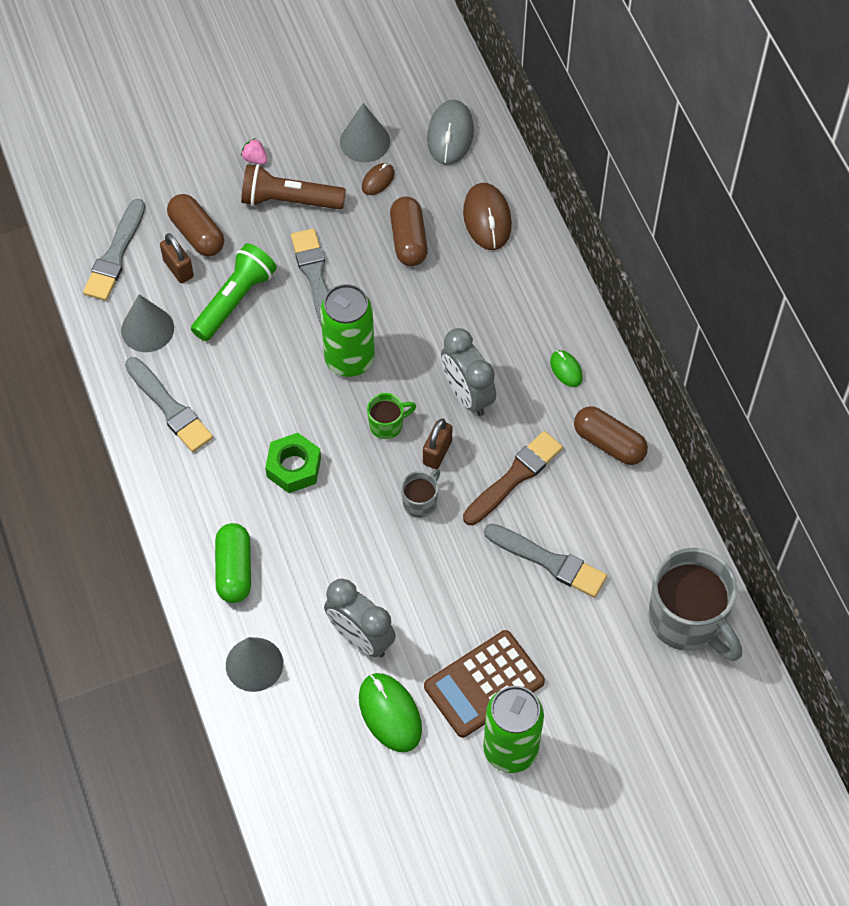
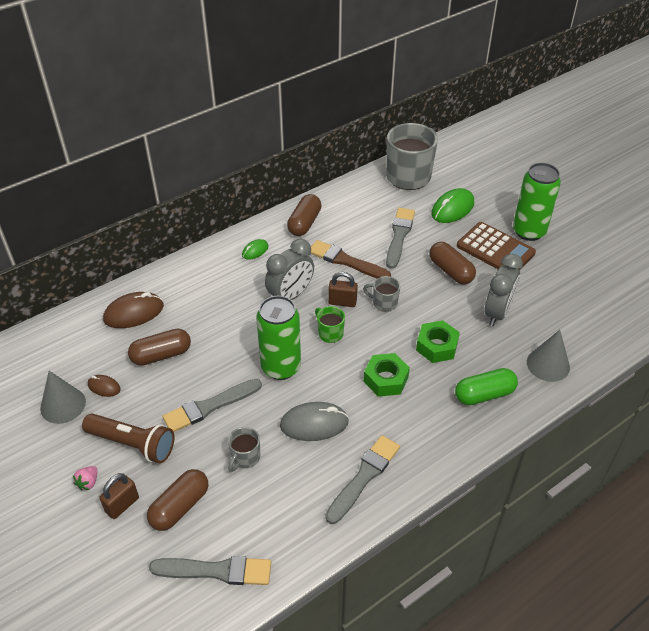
camera: 105 degrees left, 15 degrees down
(147, 329) = (291, 517): grey cone -> none
(178, 269) = (221, 511): brown padlock -> brown padlock (122, 505)
(235, 300) = (245, 458): green flashlight -> grey mug
(289, 200) = (132, 444): brown flashlight -> brown flashlight turned 60 degrees counterclockwise
(327, 541) = (436, 346): none -> green nut
(390, 713) = (540, 288): green mouse -> green mouse (452, 209)
(450, 135) = (52, 350): grey mouse -> grey mouse (314, 424)
(457, 606) = (451, 271): none -> brown capsule

